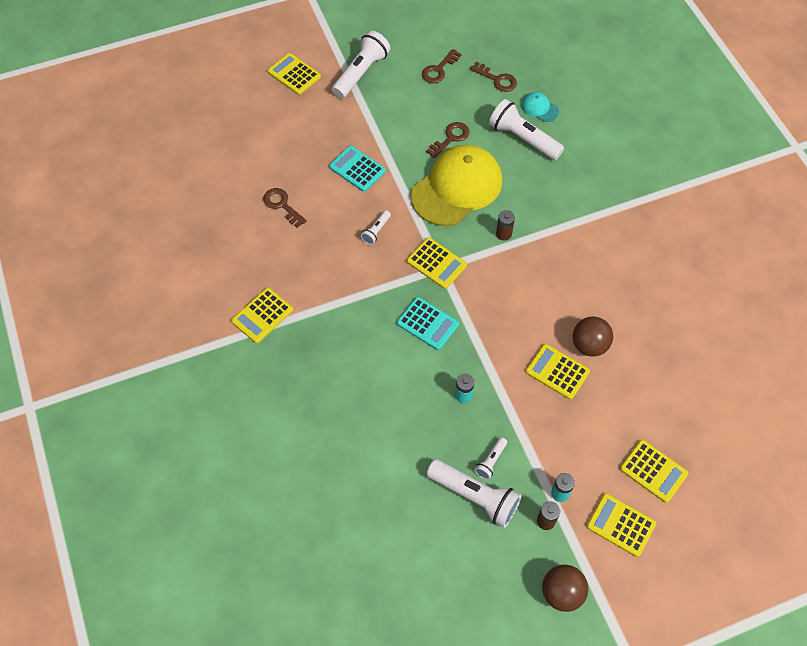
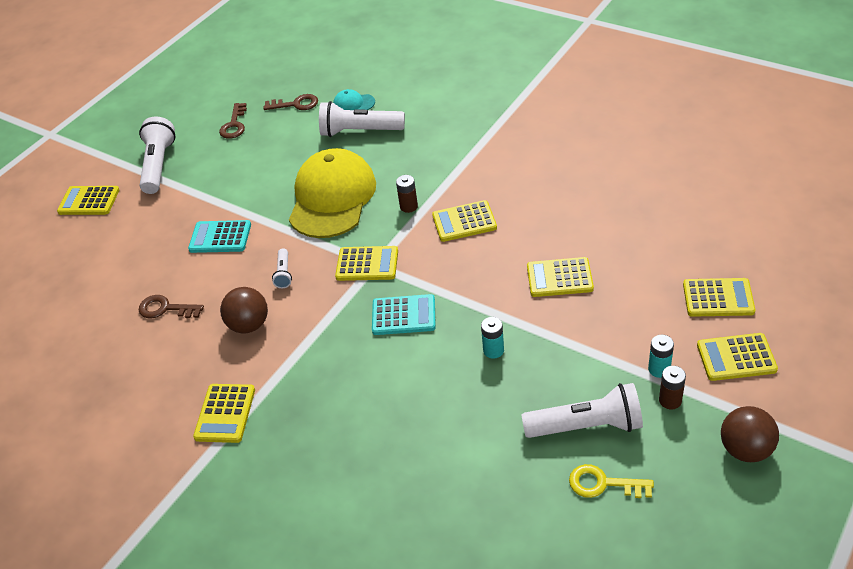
camera: 30 degrees left, 15 degrees down
(449, 544) = (603, 484): none -> yellow key
(450, 138) = (292, 166): brown key -> none
(490, 461) = (571, 387): white flashlight -> none
(531, 276) = (464, 222): none -> yellow calculator
(589, 345) = (566, 241): brown ball -> brown ball (249, 325)

